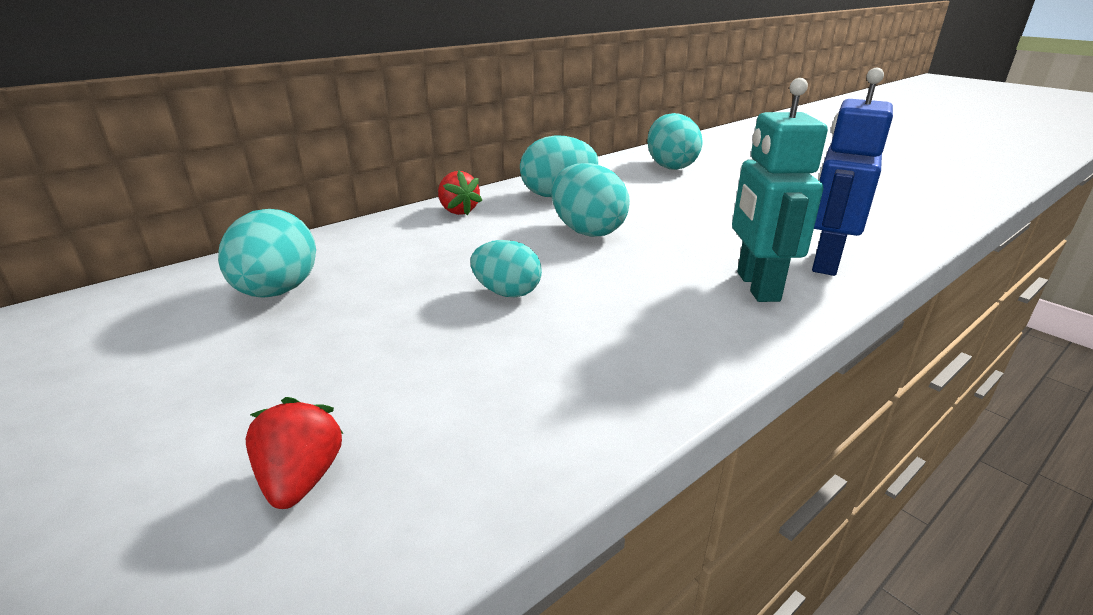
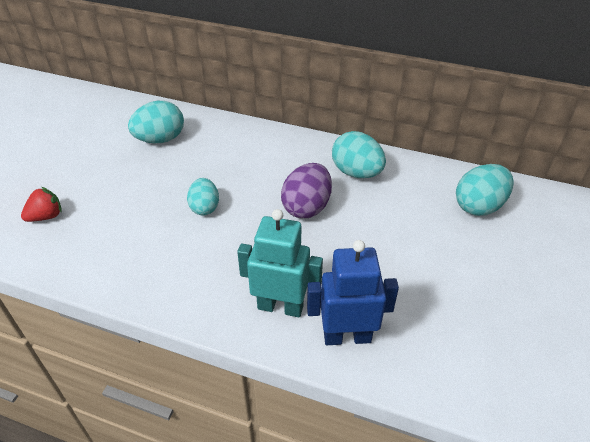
camera: 60 degrees right, 15 degrees up
(458, 211) = (293, 145): red strawberry -> none
(587, 231) = (307, 207): turquoise egg -> purple egg
(756, 286) = (280, 307): turquoise robot -> turquoise robot turned 45 degrees clockwise

